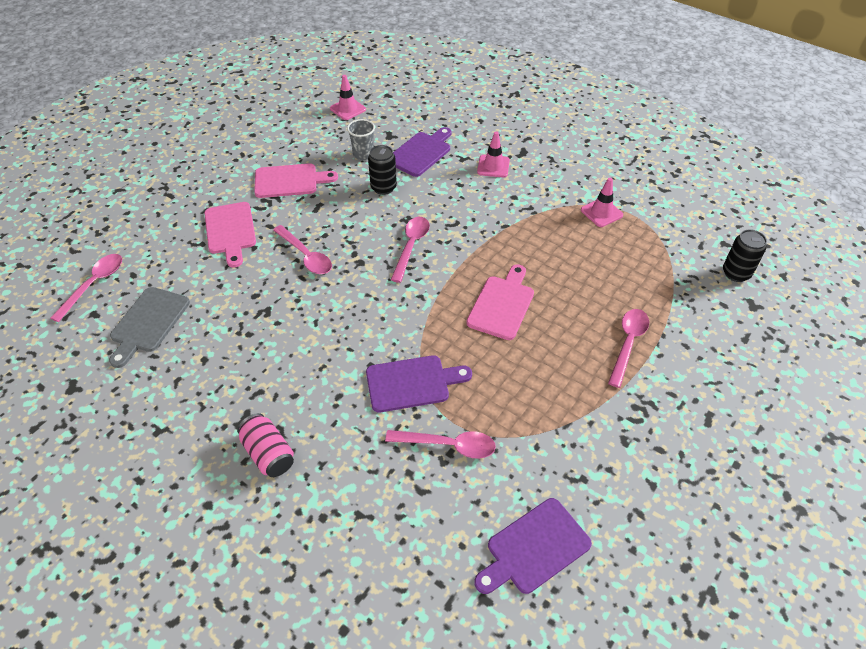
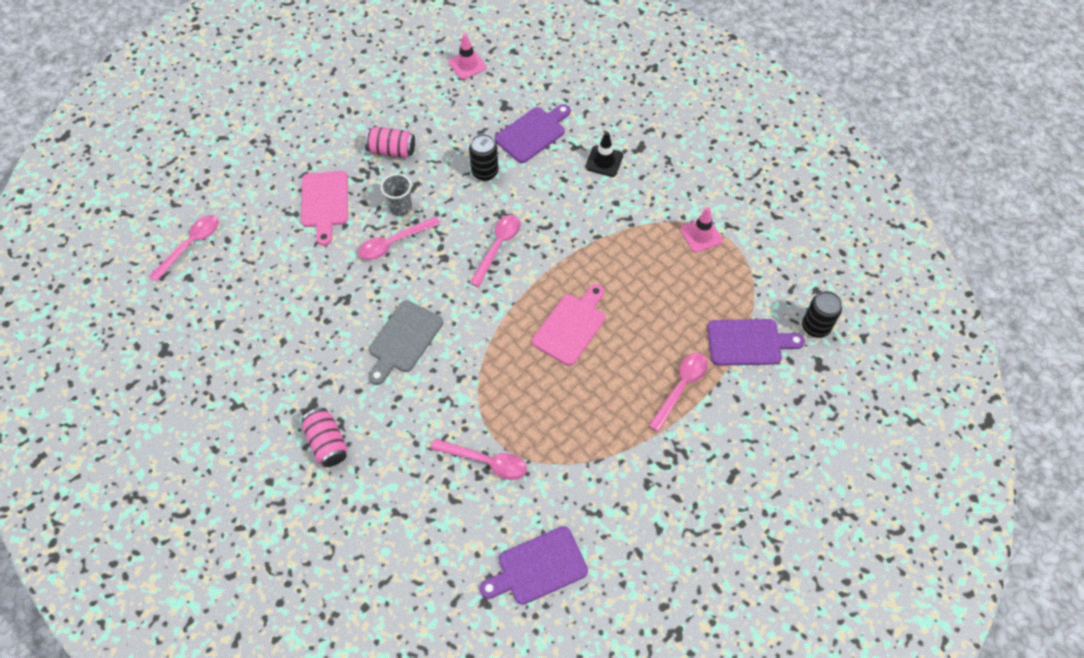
camera: 10 degrees right, 10 degrees up
(148, 323) = (236, 295): grey cutting board -> grey cutting board (403, 340)
(290, 181) = (392, 150): pink cutting board -> pink can
(306, 256) = (393, 243): pink spoon -> pink spoon turned 90 degrees clockwise
(363, 154) = (472, 127): grey cup -> grey cup (400, 207)
(412, 383) = (467, 395): purple cutting board -> purple cutting board (748, 342)
(493, 166) = (604, 161): pink traffic cone -> black traffic cone

